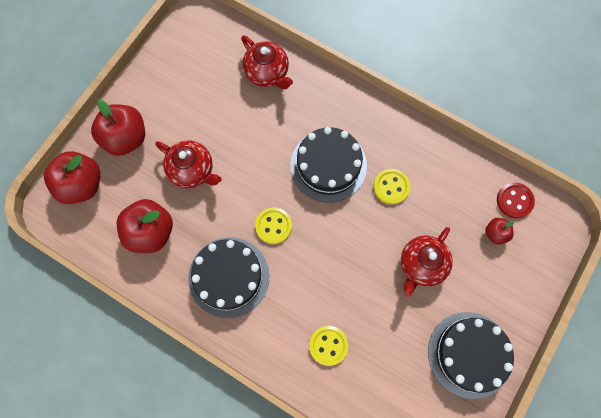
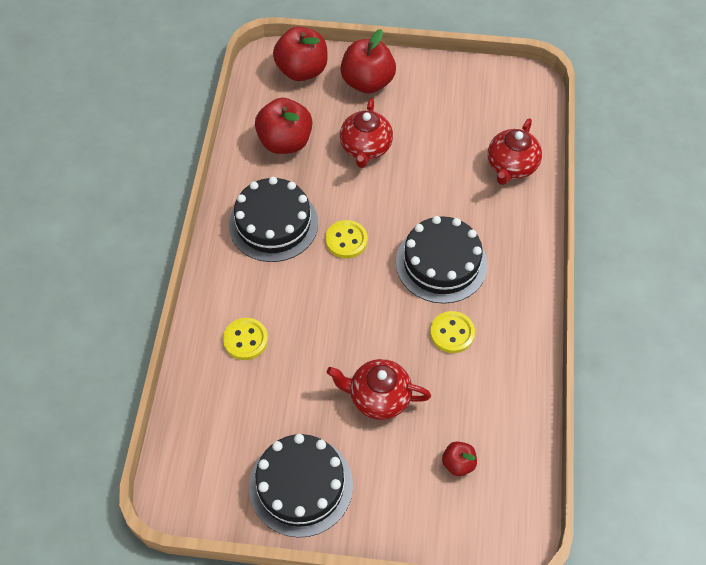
camera: 65 degrees right, 15 degrees down
(514, 201) = (511, 471): red button -> none

